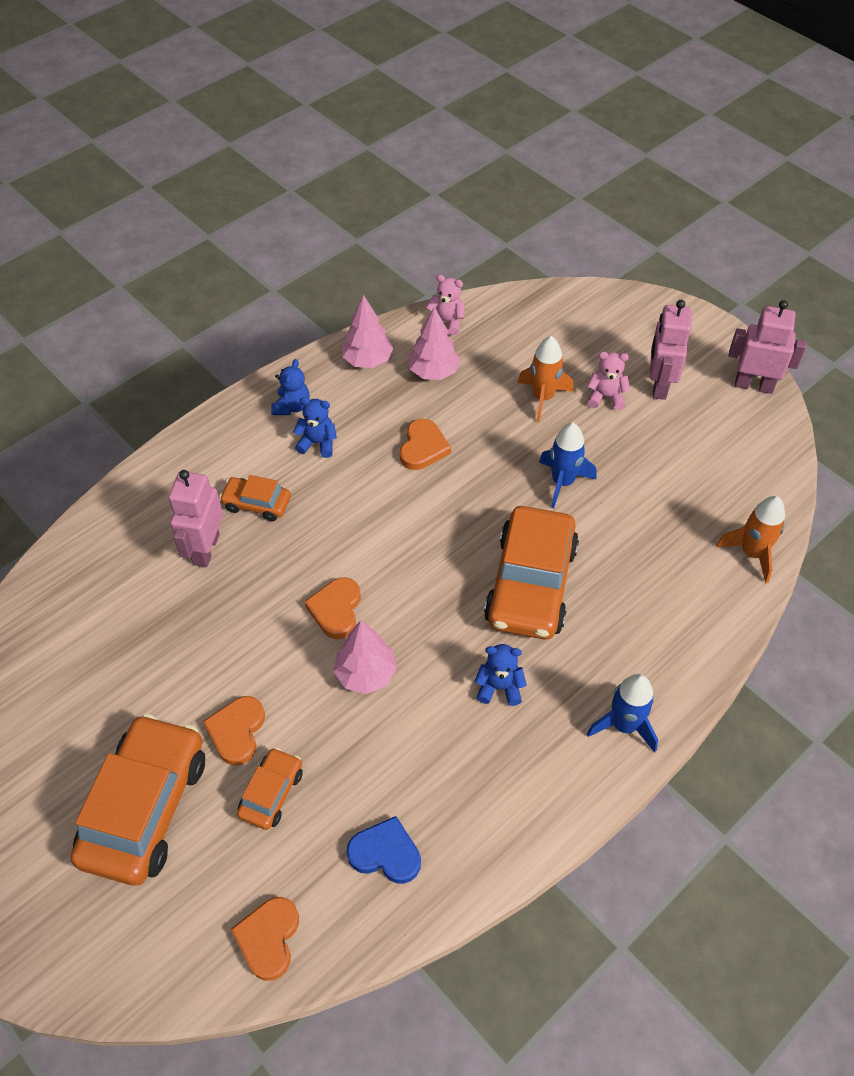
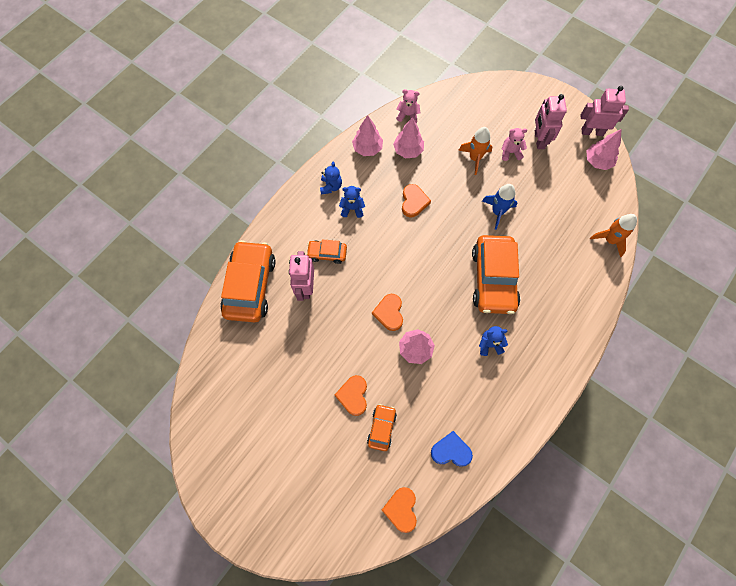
camera: 10 degrees left, 15 degrees up
(145, 807) = (315, 449): orange car -> orange car (250, 286)
(624, 725) = (561, 355): blue rocket -> none
(754, 431) = (598, 161): none -> pink tree

